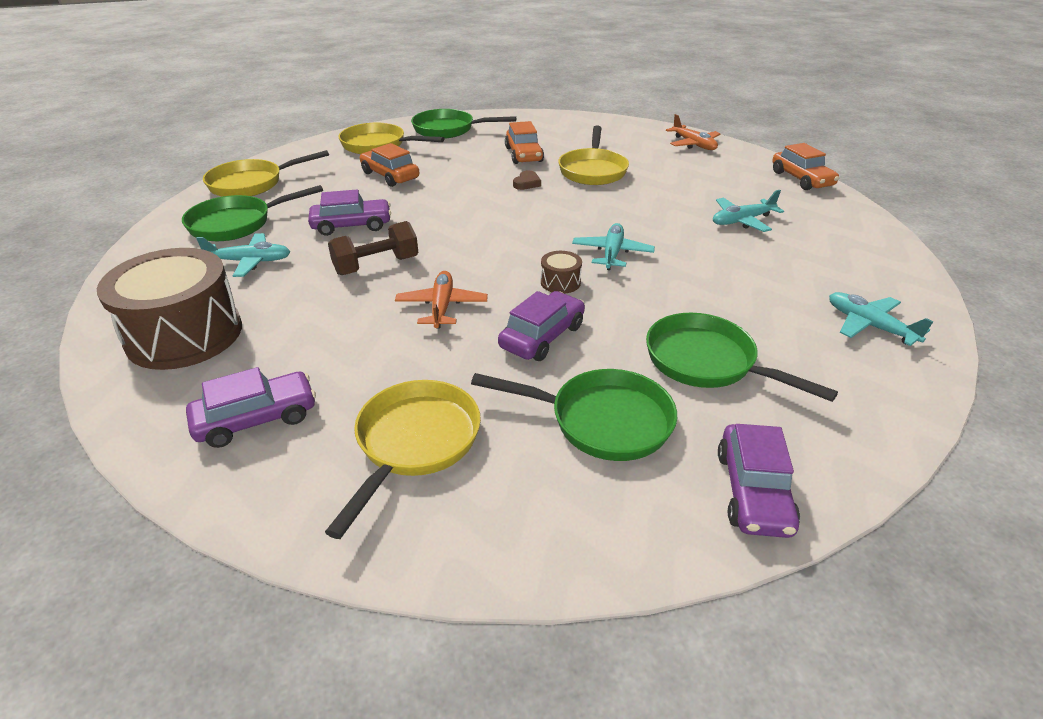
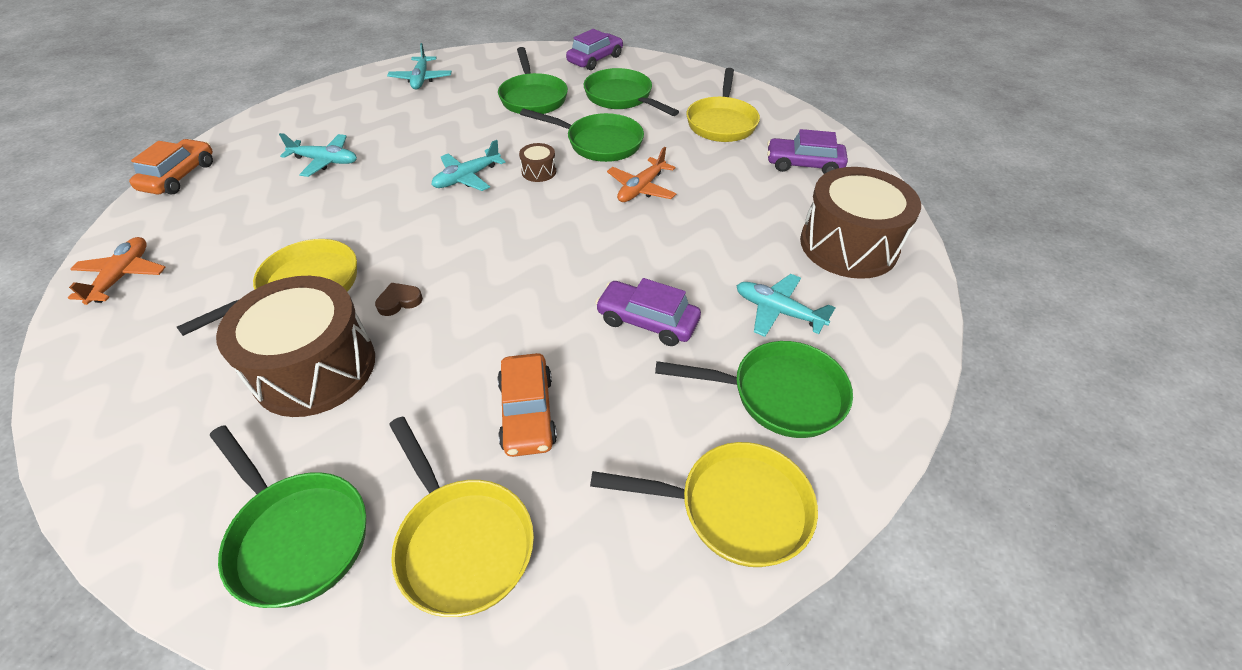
camera: 145 degrees left, 10 degrees up
(376, 266) = (660, 250): brown dumbbell -> none
(415, 443) = (721, 122): yellow pan -> yellow pan turned 45 degrees counterclockwise
(524, 155) = (315, 368): orange car -> brown drum
(542, 336) = (599, 143): purple car -> green pan

